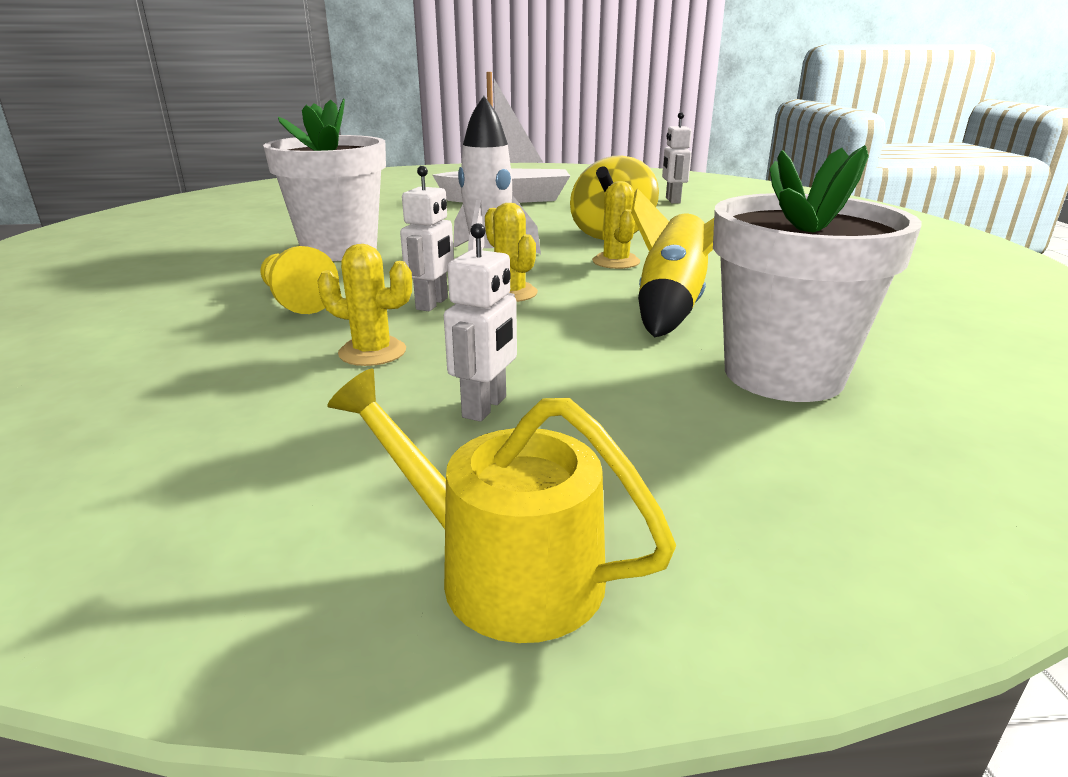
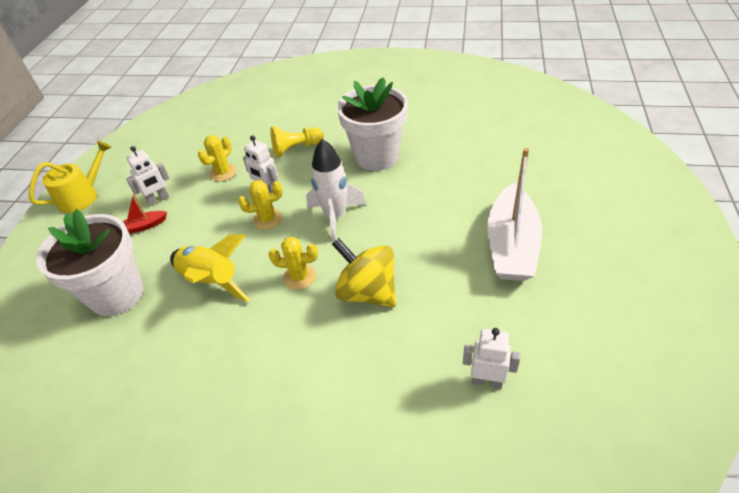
camera: 110 degrees right, 20 degrees up
(485, 407) = (158, 200): white robot -> white robot turned 75 degrees counterclockwise
(585, 400) = (144, 226): none -> red boat

